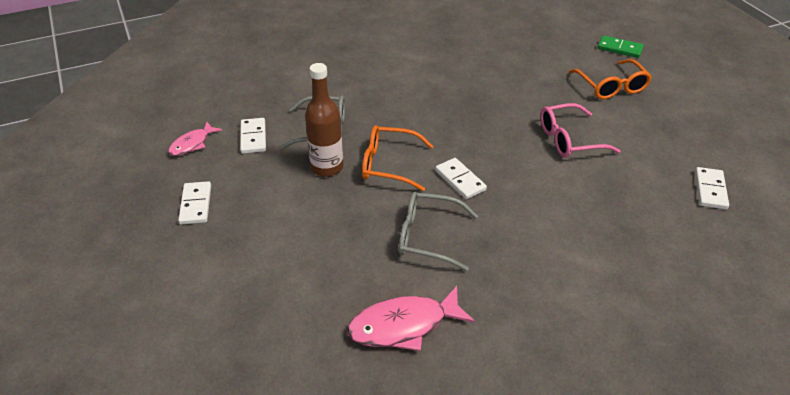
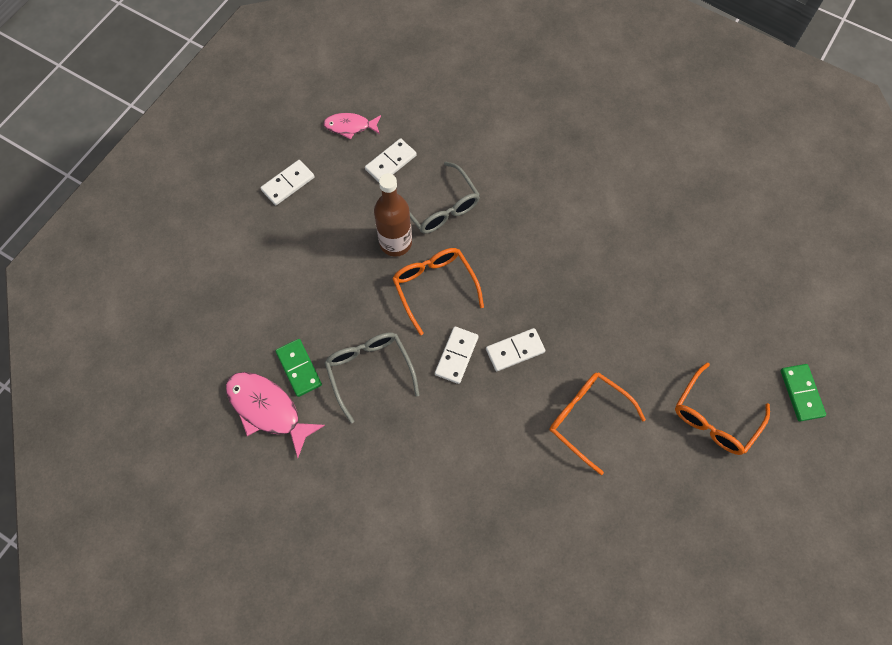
camera: 55 degrees right, 25 degrees up
(382, 282) = (299, 368): none -> green domino
(569, 139) = (587, 418): pink glasses -> orange glasses
(710, 190) = (606, 584): white domino -> white domino (515, 350)

